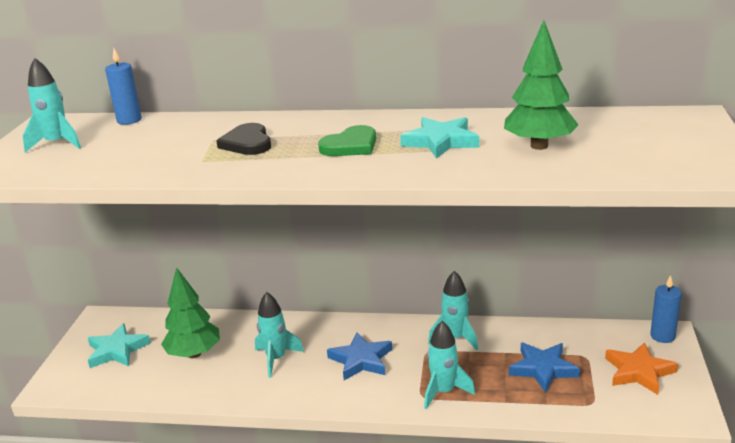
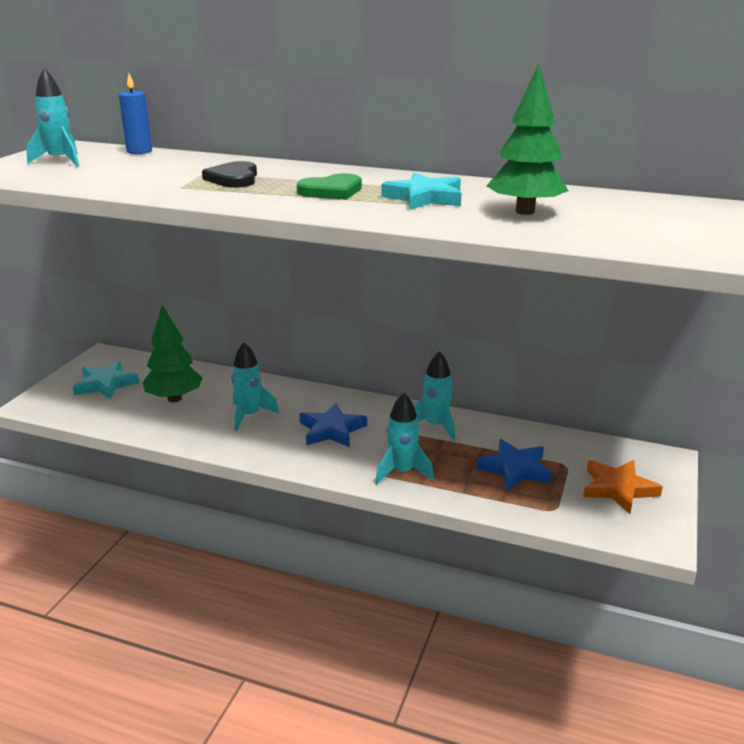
camera: 10 degrees right, 0 degrees up
(662, 336) = (659, 460): blue candle -> none

